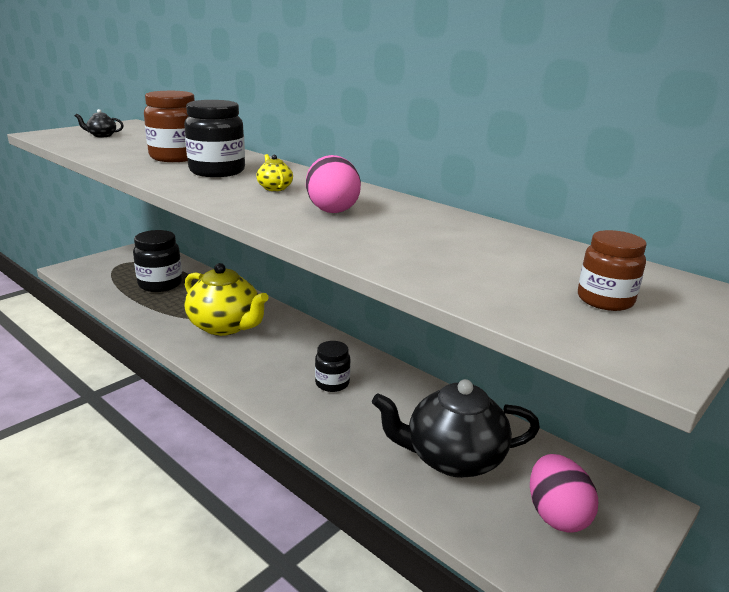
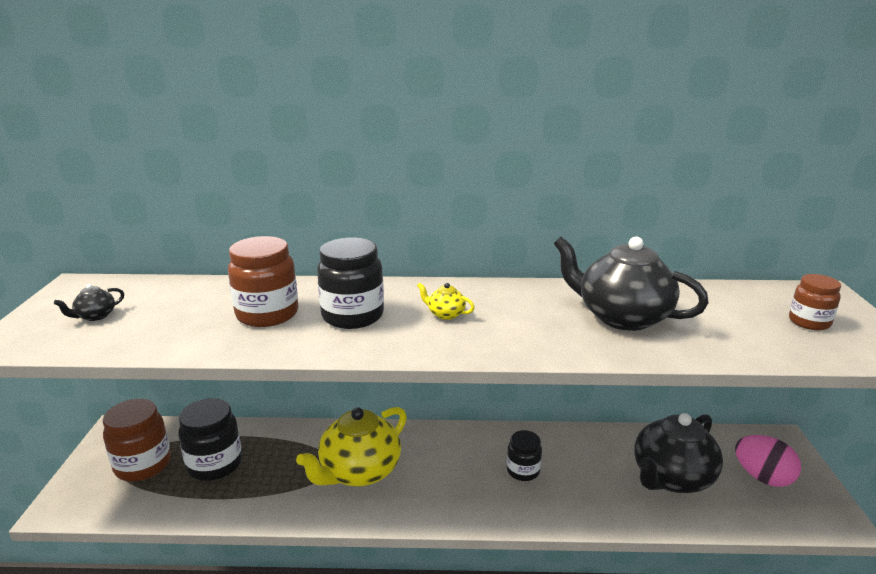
camera: 40 degrees left, 0 degrees up
(129, 268) = (143, 465): none -> brown jar
(225, 326) = (359, 472): yellow teapot -> yellow teapot turned 135 degrees clockwise
(332, 209) = (537, 318): pink egg -> none
(405, 231) = (621, 317): none -> black teapot

